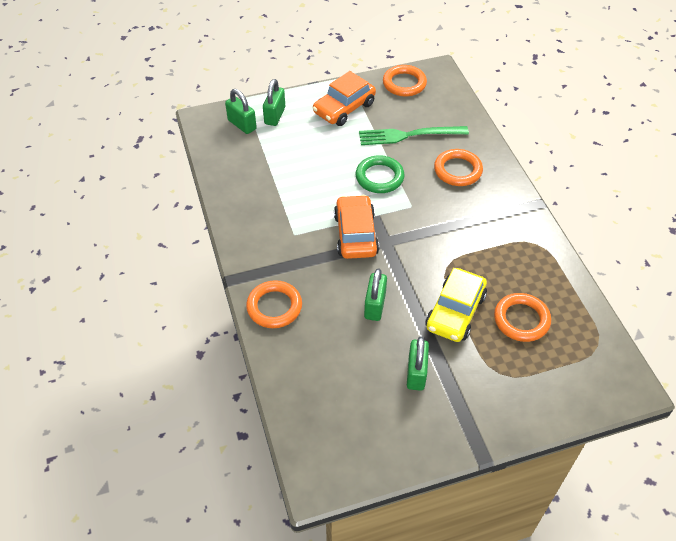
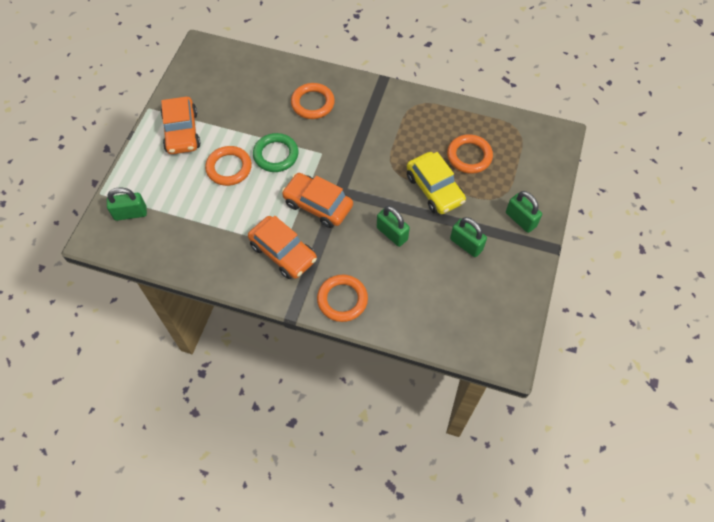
camera: 55 degrees left, 10 degrees up
(275, 116) = (143, 184): green padlock -> green padlock (520, 219)
(287, 238) = (283, 252): none -> orange car
(404, 83) = (194, 77): orange ring -> orange ring (229, 168)
(408, 135) = (250, 110): green fork -> none

